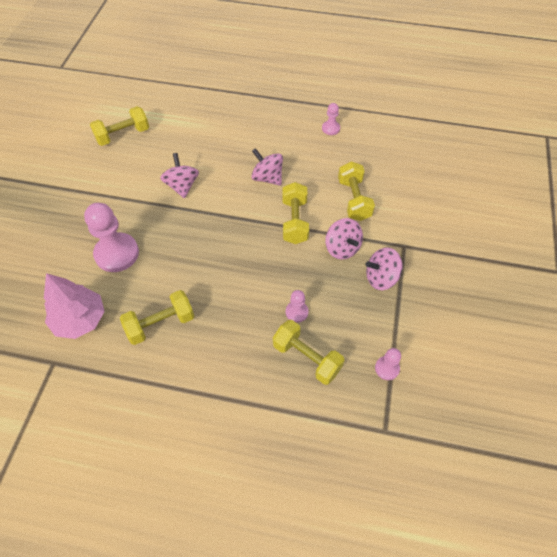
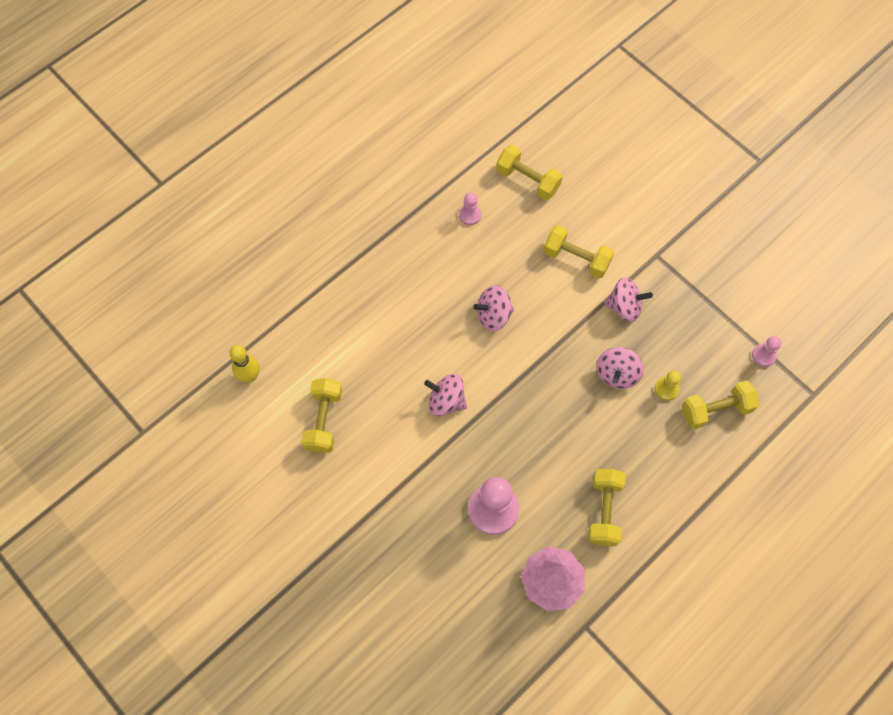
camera: 55 degrees left, 10 degrees up
(129, 89) = (250, 376): none -> yellow bowling pin
(295, 221) = (566, 326): yellow dumbbell -> yellow dumbbell (527, 180)
(296, 312) = (666, 389): pink pawn -> yellow pawn
(381, 278) = (677, 298): pink spinning top -> pink spinning top (617, 374)

